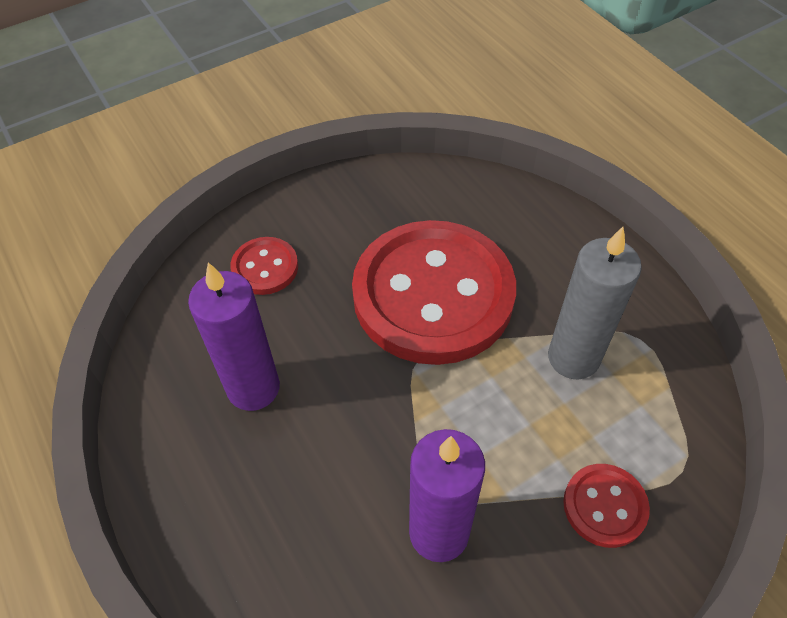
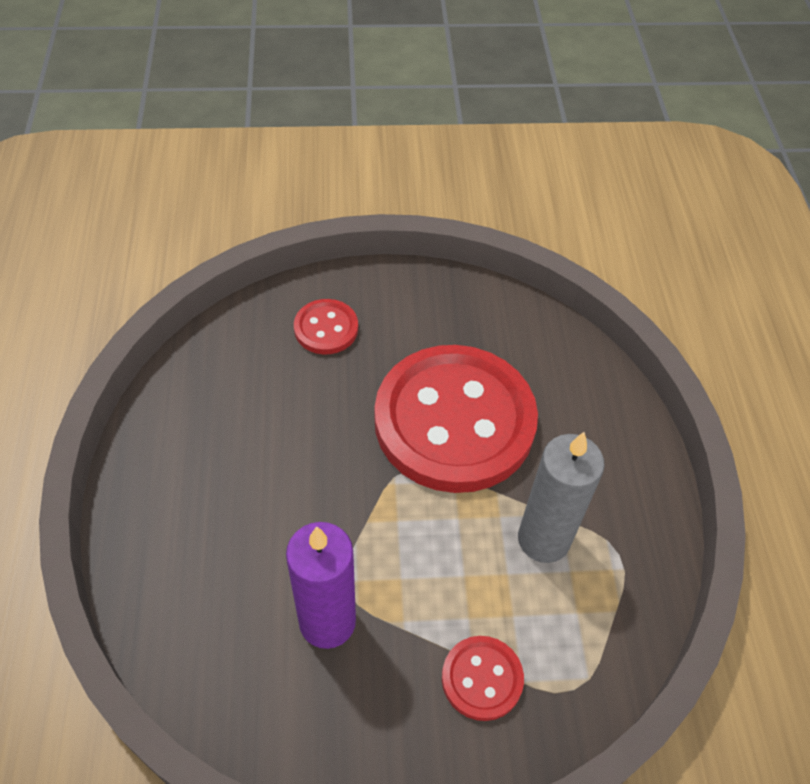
camera: 25 degrees right, 0 degrees up
(253, 388) = (254, 426): purple candle -> none

